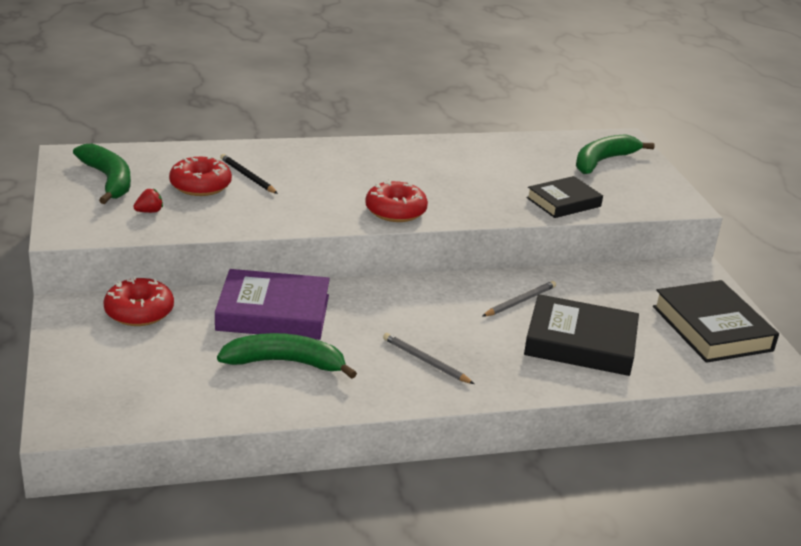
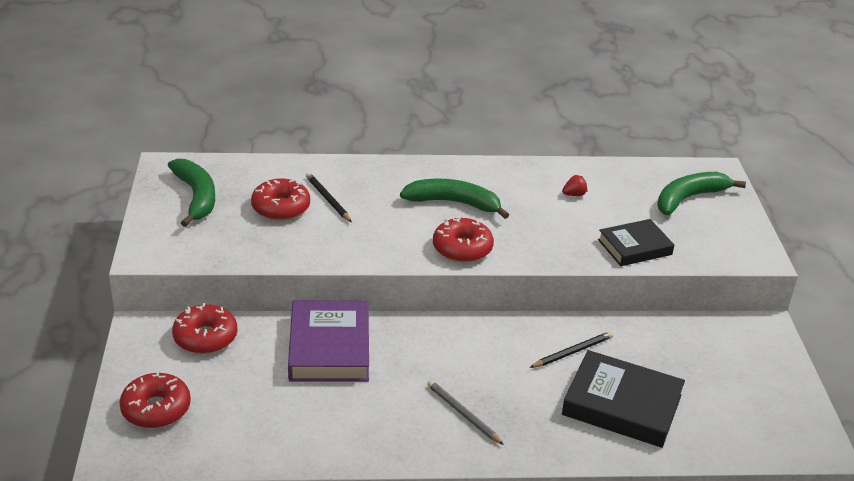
camera: 10 degrees right, 5 degrees up
(100, 379) = (156, 409): none -> red donut
(149, 211) = (227, 235): red strawberry -> red strawberry (574, 194)
(273, 313) = (329, 347): purple book -> purple book turned 75 degrees clockwise
(286, 362) = (329, 405): green banana -> green banana (454, 203)
(520, 301) = (572, 352): grey pencil -> black pencil
(712, 328) = (762, 398): black book -> none

